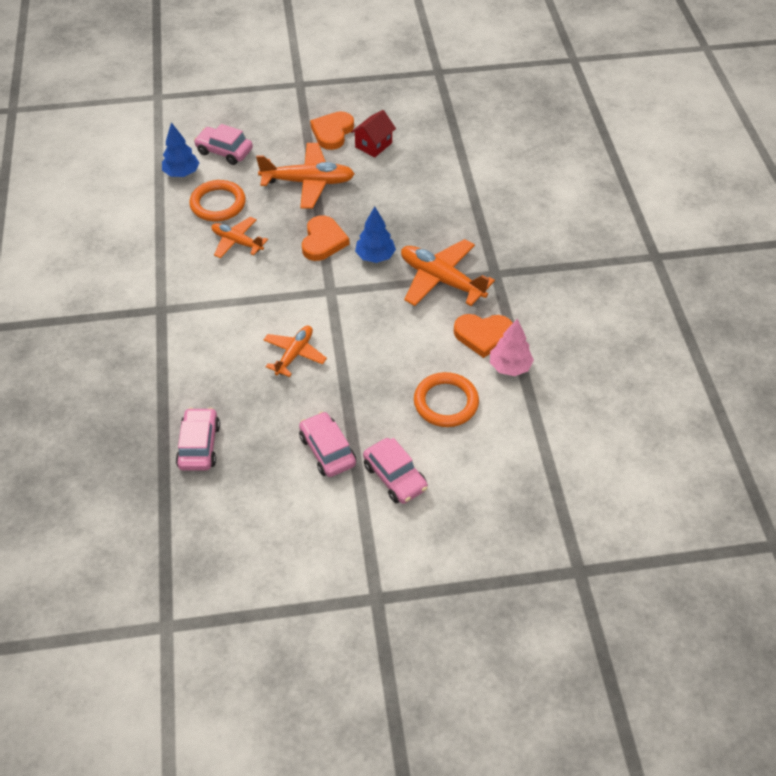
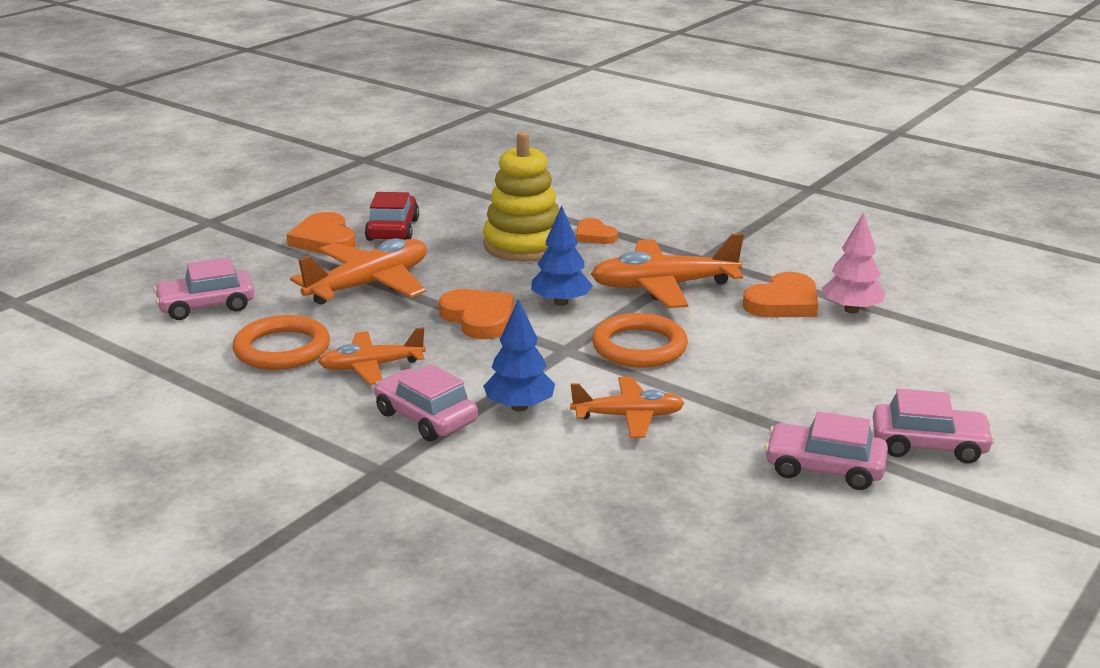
camera: 45 degrees left, 25 degrees down
(182, 173) = (178, 347): blue tree -> blue tree (519, 407)
(199, 445) = (678, 558): pink car -> pink car (426, 417)
(294, 354) = (628, 416): orange plane -> orange plane turned 105 degrees clockwise
(373, 145) = (393, 230): red house -> red car
(419, 200) = (523, 245): none -> yellow stacking toy
(446, 402) = (852, 364): orange ring -> orange ring (639, 347)
(466, 215) = (594, 235): none -> orange heart

